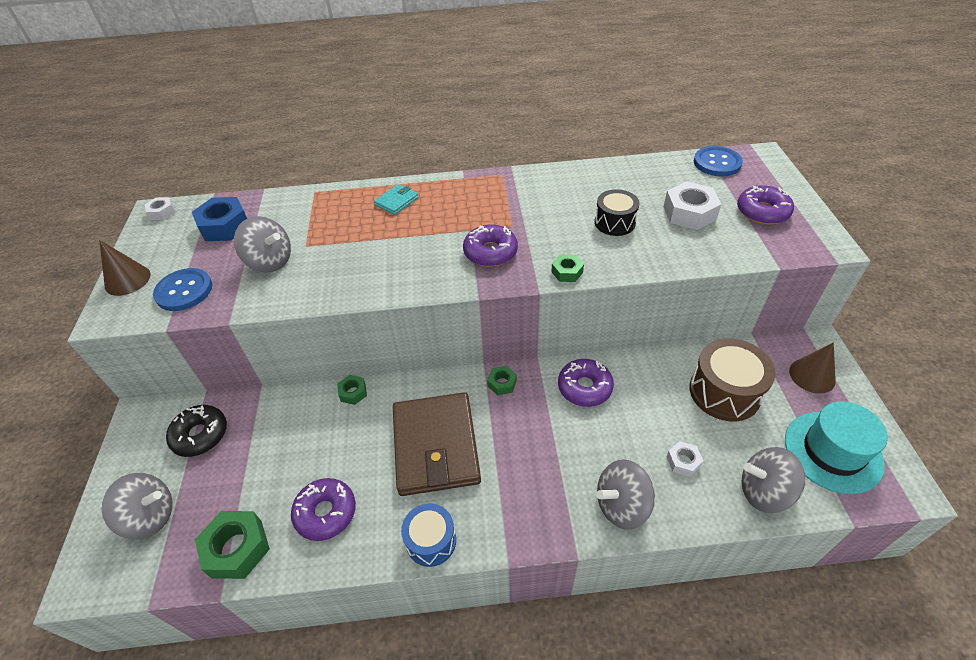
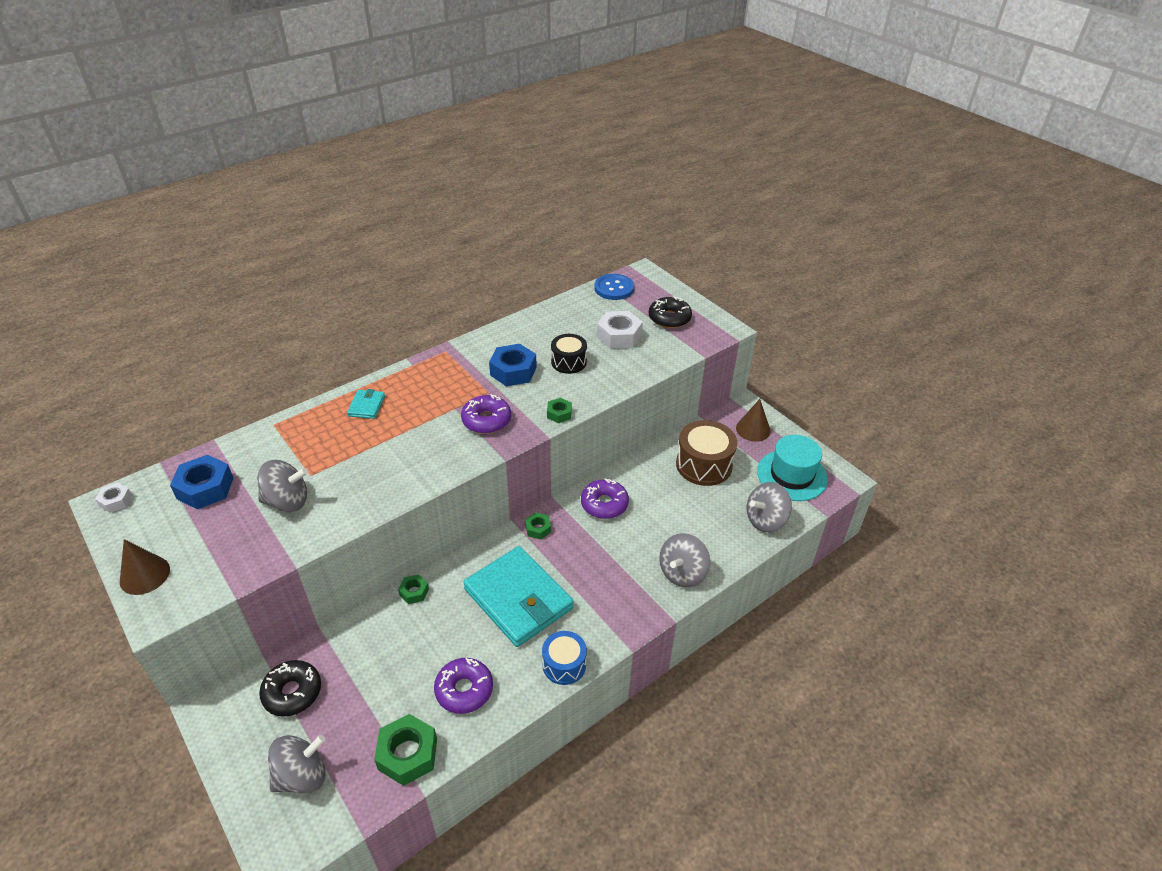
camera: 35 degrees left, 5 degrees down
(184, 291) = (221, 559): blue button -> none
(436, 446) = (518, 599): brown wallet -> turquoise wallet
(551, 213) = (513, 371): none -> blue nut
(683, 461) = (705, 525): white nut -> none
(762, 212) = (669, 318): purple donut -> black donut

